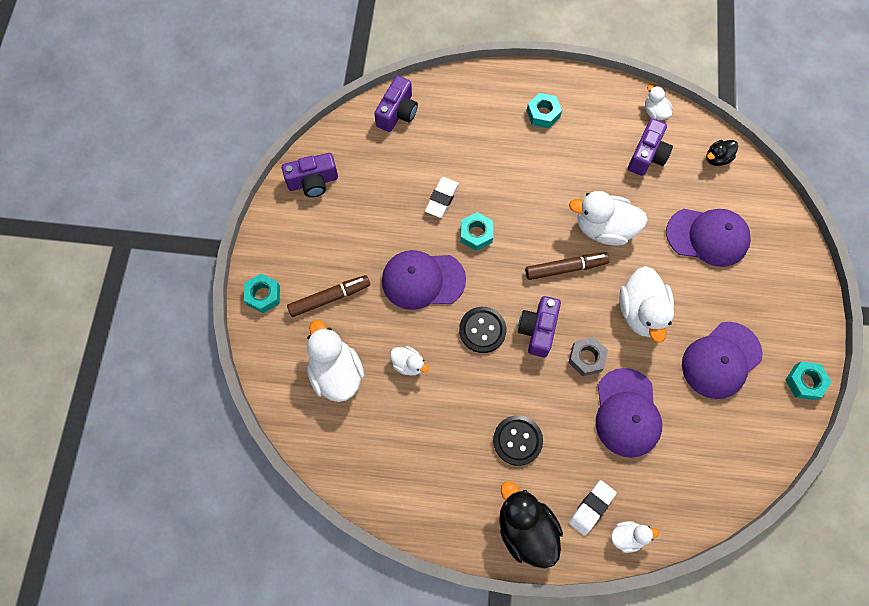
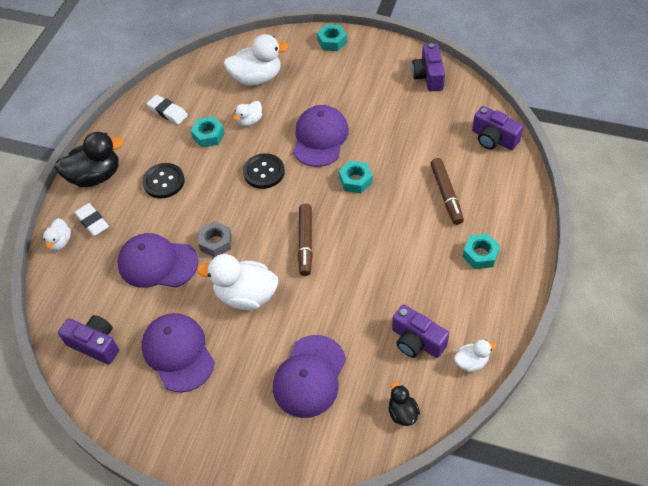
camera: 105 degrees right, 15 degrees down
(329, 298) = (319, 79): brown marker -> brown marker (446, 195)
(442, 199) = (396, 160): white eraser -> white eraser (167, 112)
(538, 330) = (252, 211): purple camera -> purple camera (95, 344)
(604, 228) = (339, 282): white duck -> none
(804, 382) = (131, 425): turquoise nut -> turquoise nut (208, 135)

